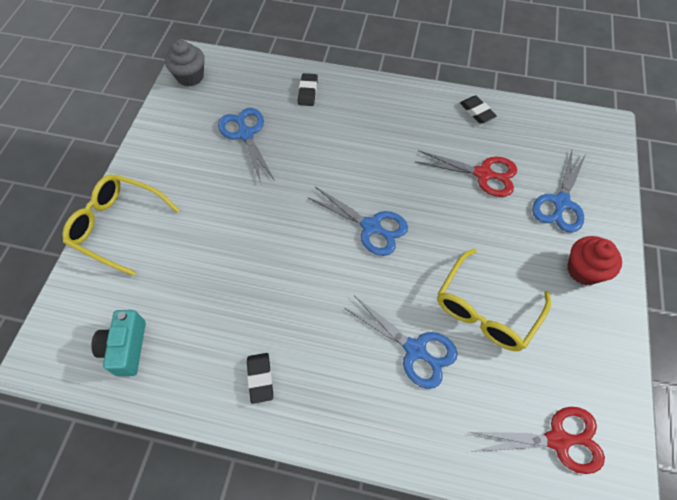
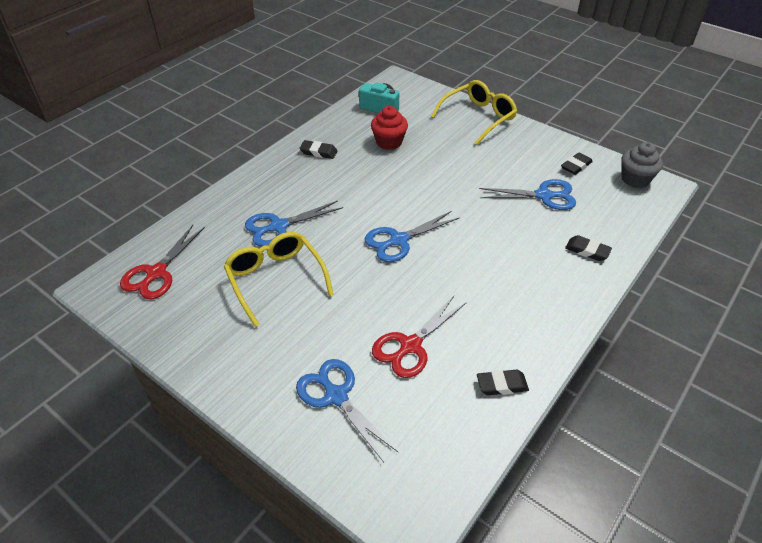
camera: 115 degrees right, 15 degrees down
(186, 120) = (576, 166): none -> black eraser
(583, 270) = (256, 369): red cupcake -> red cupcake (389, 142)

